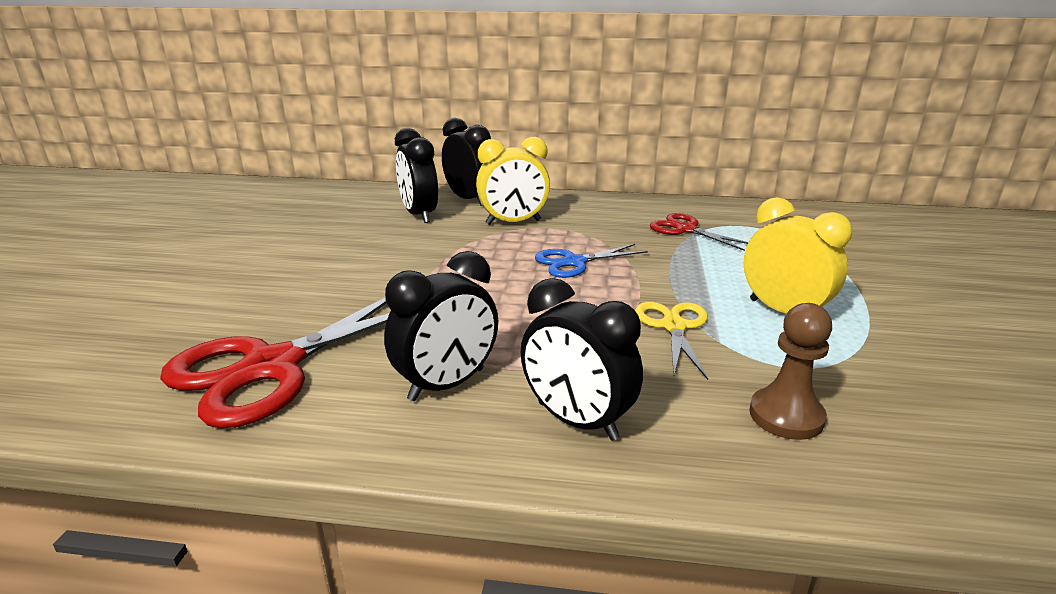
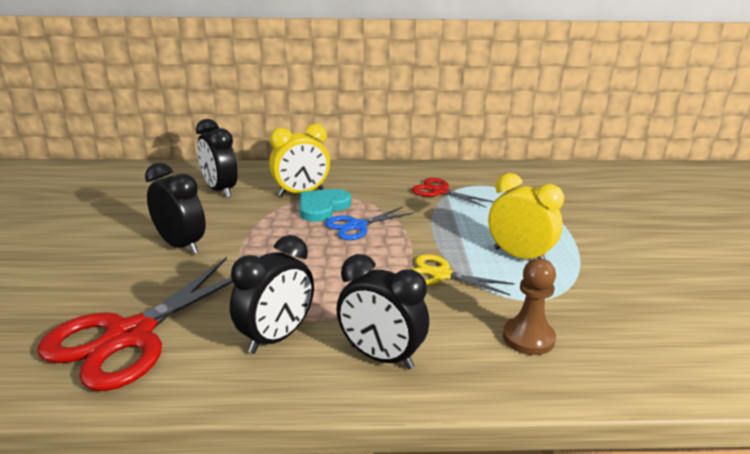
camera: 10 degrees left, 0 degrees up
(469, 199) = (259, 173): black clock -> black clock (181, 245)
(535, 239) = (322, 207): none -> turquoise heart
(673, 326) = (441, 275): yellow scissors -> yellow scissors turned 60 degrees counterclockwise

